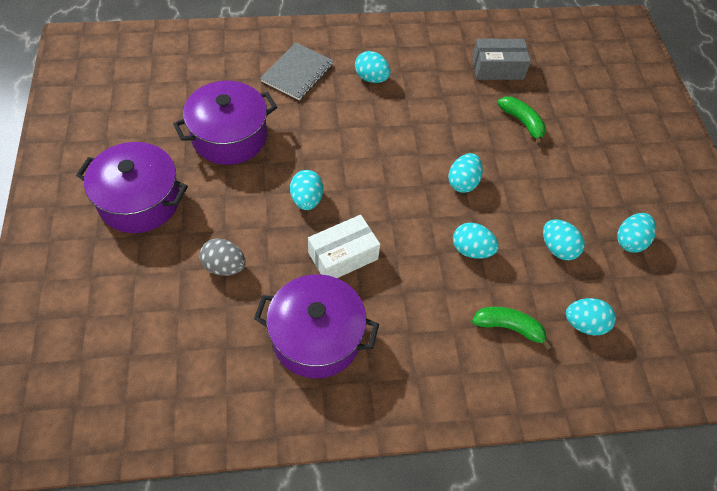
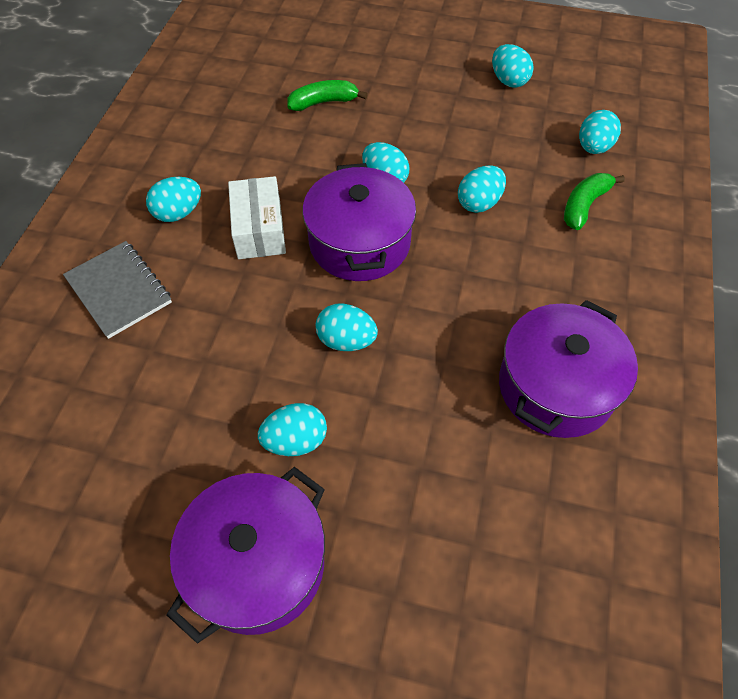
camera: 65 degrees left, 0 degrees up
(224, 266) = (420, 468): grey egg -> none
(229, 136) = (192, 406): purple pot -> purple pot (359, 243)
(343, 256) = (448, 326): white box -> white box (259, 229)
(497, 68) = (233, 94): grey box -> none
(557, 248) = (500, 135): turquoise egg -> turquoise egg (295, 440)

